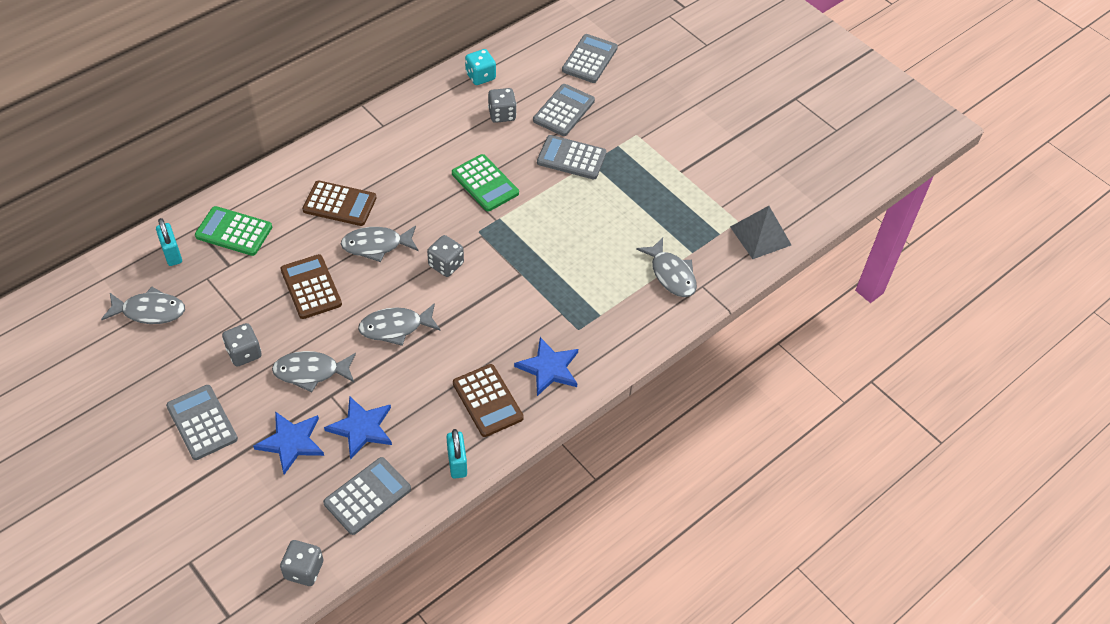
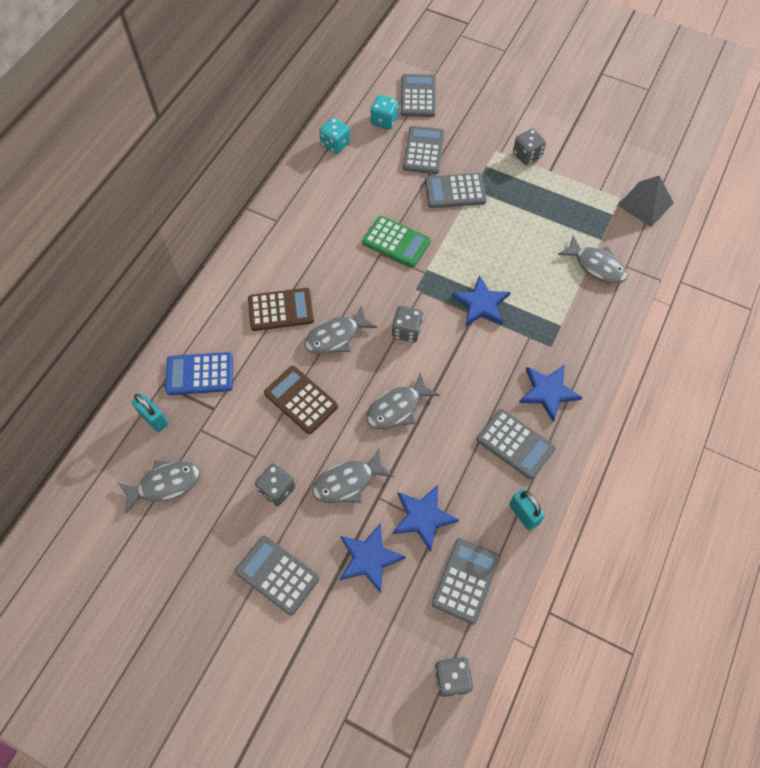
camera: 20 degrees left, 10 degrees up
(234, 231) = (199, 374): green calculator -> blue calculator
(487, 401) = (515, 444): brown calculator -> grey calculator
(502, 114) = (374, 173): grey dice -> grey dice (527, 155)
(533, 267) = (481, 304): none -> blue star
(541, 71) = (384, 121): none -> turquoise dice

